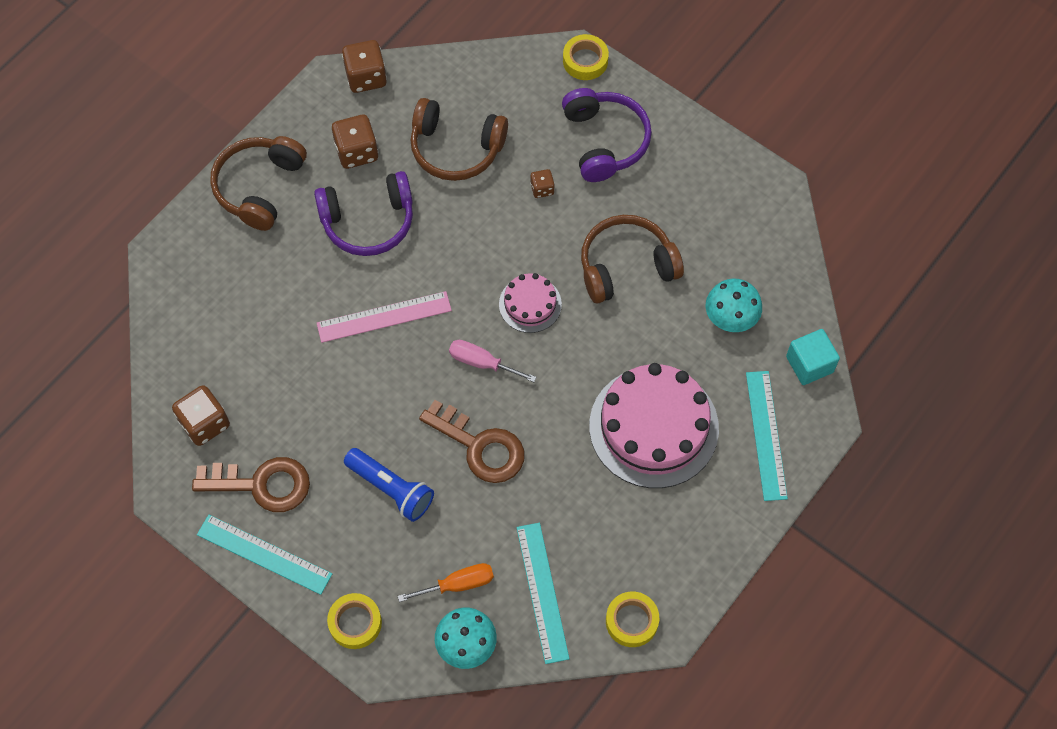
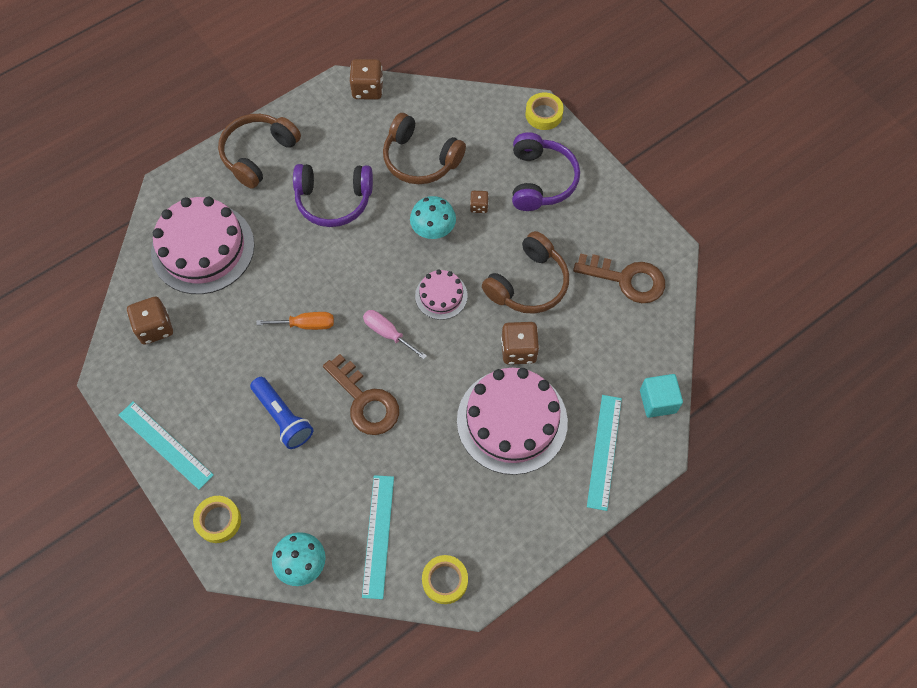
camera: 15 degrees right, 0 degrees up
(230, 316) = (203, 248): none -> pink cake
(262, 484) = (182, 388): brown key -> brown key (627, 279)
(356, 152) = (342, 144): brown dice -> brown dice (518, 350)
(384, 317) = (322, 278): pink ruler -> none
(458, 584) = (311, 511): orange screwdriver -> orange screwdriver (306, 324)
(626, 266) = (528, 284): brown headphones -> brown headphones turned 135 degrees clockwise
(730, 318) = (602, 346): turquoise mushroom -> turquoise mushroom (433, 230)

